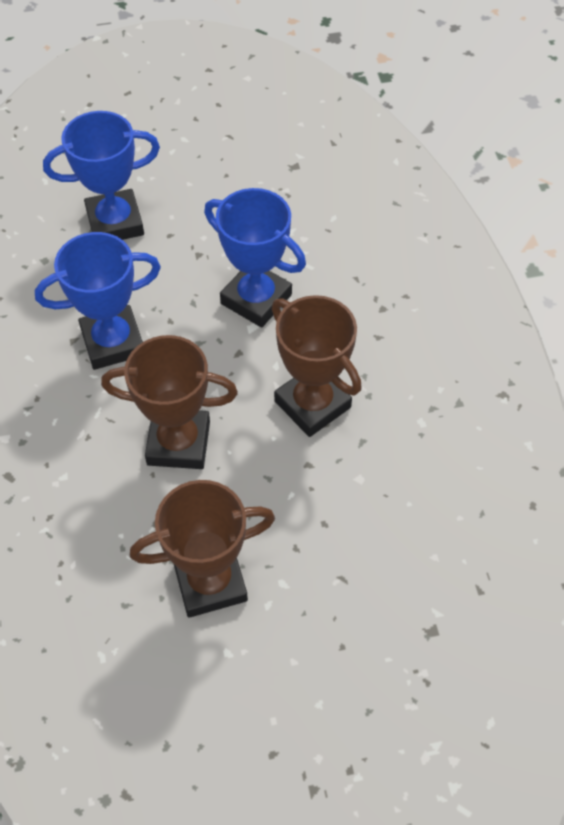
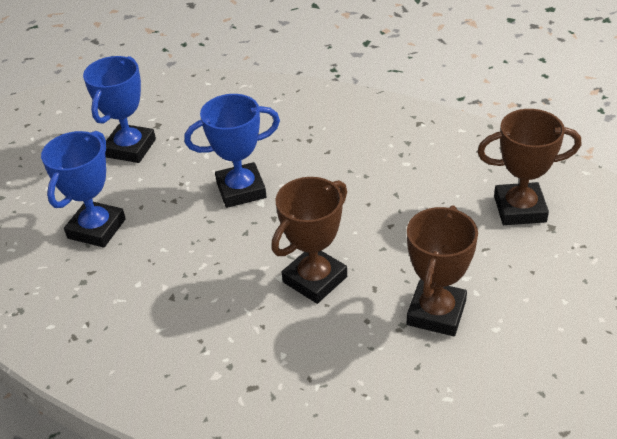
camera: 50 degrees left, 15 degrees down
(113, 342) = (197, 276): blue trophy -> blue trophy (130, 148)
(312, 404) = (348, 202): brown trophy -> brown trophy (519, 209)

